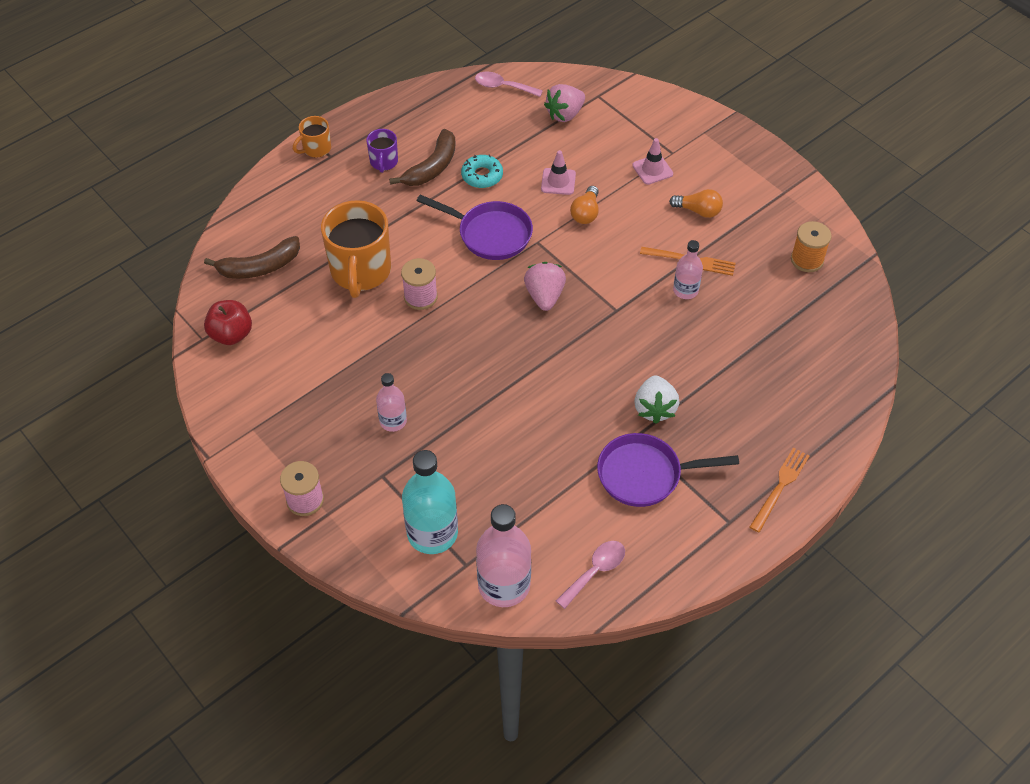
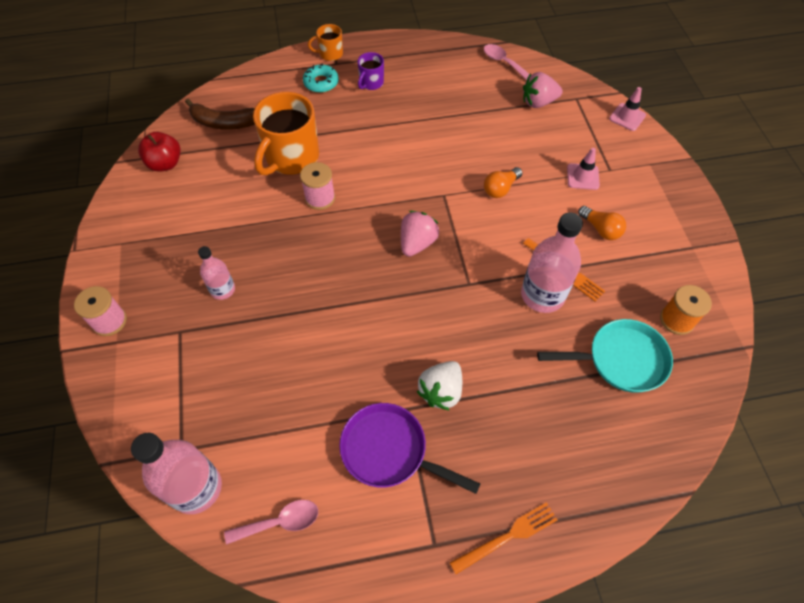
camera: 30 degrees right, 5 degrees up
(432, 167) = (404, 101): brown banana -> none
(432, 533) = (177, 404): turquoise bottle -> none
(482, 176) = (437, 123): turquoise donut -> turquoise donut (321, 83)
(490, 234) = (410, 172): purple pan -> none
(558, 181) = (495, 153): pink traffic cone -> pink traffic cone (627, 117)
(685, 290) = (542, 295): pink bottle -> pink bottle, size x1.76
(782, 313) = (620, 360): none -> turquoise pan

